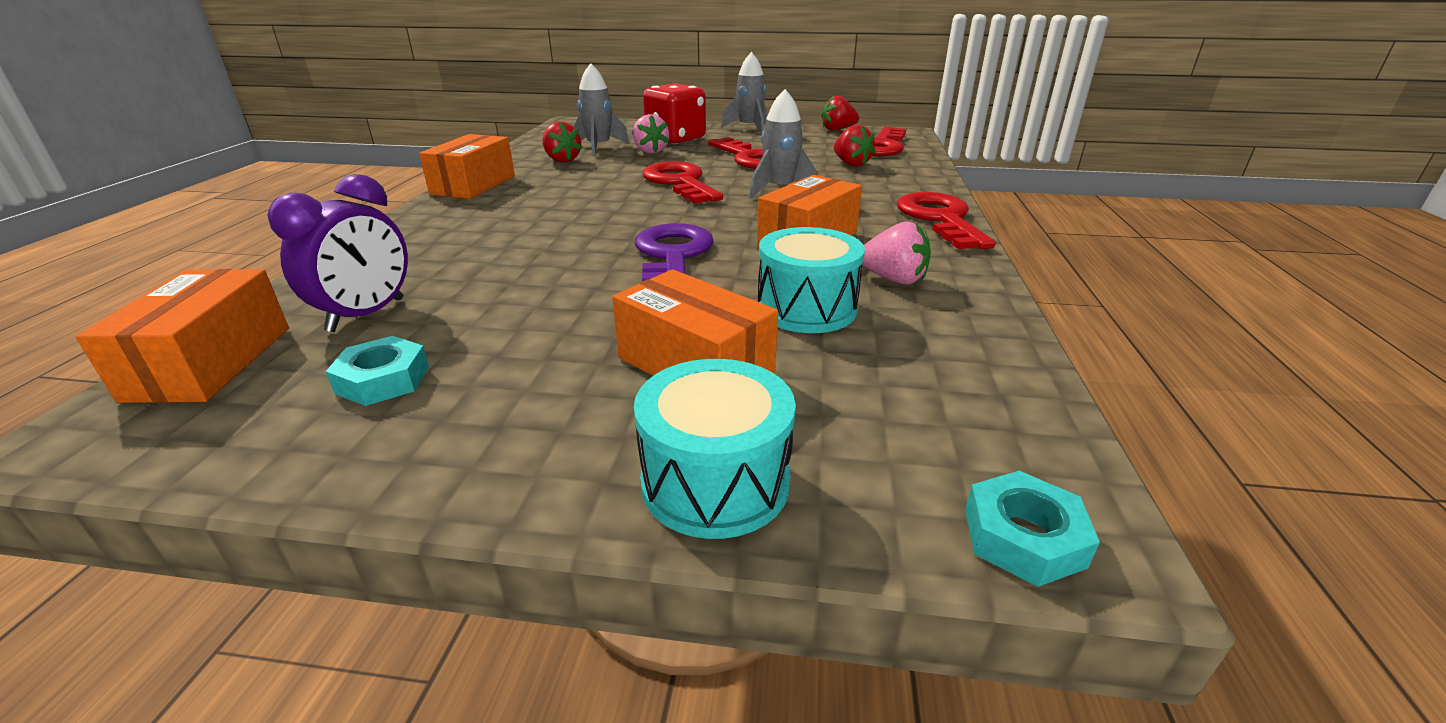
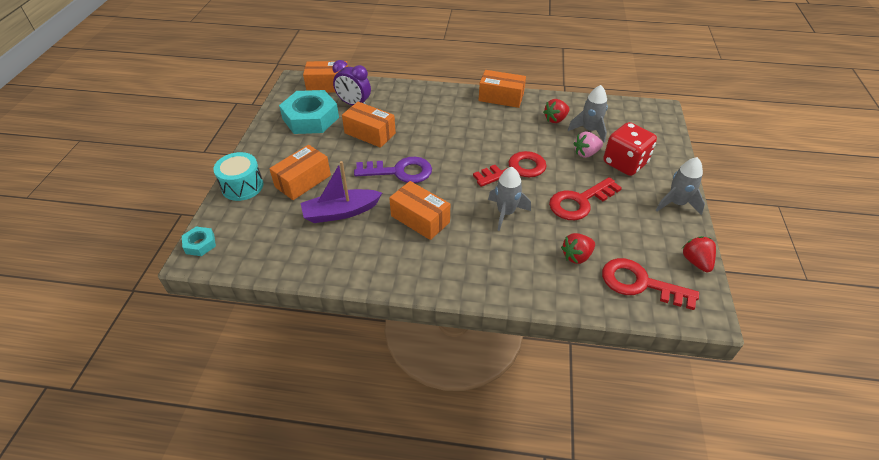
camera: 90 degrees right, 15 degrees up
(383, 380) = (310, 118): turquoise nut -> turquoise nut, size x2.14
(520, 290) = (370, 133): none -> orange box
(806, 308) = (341, 212): turquoise drum -> purple boat
(893, 279) = (366, 245): pink strawberry -> none
(940, 219) = (453, 283): red key -> none

